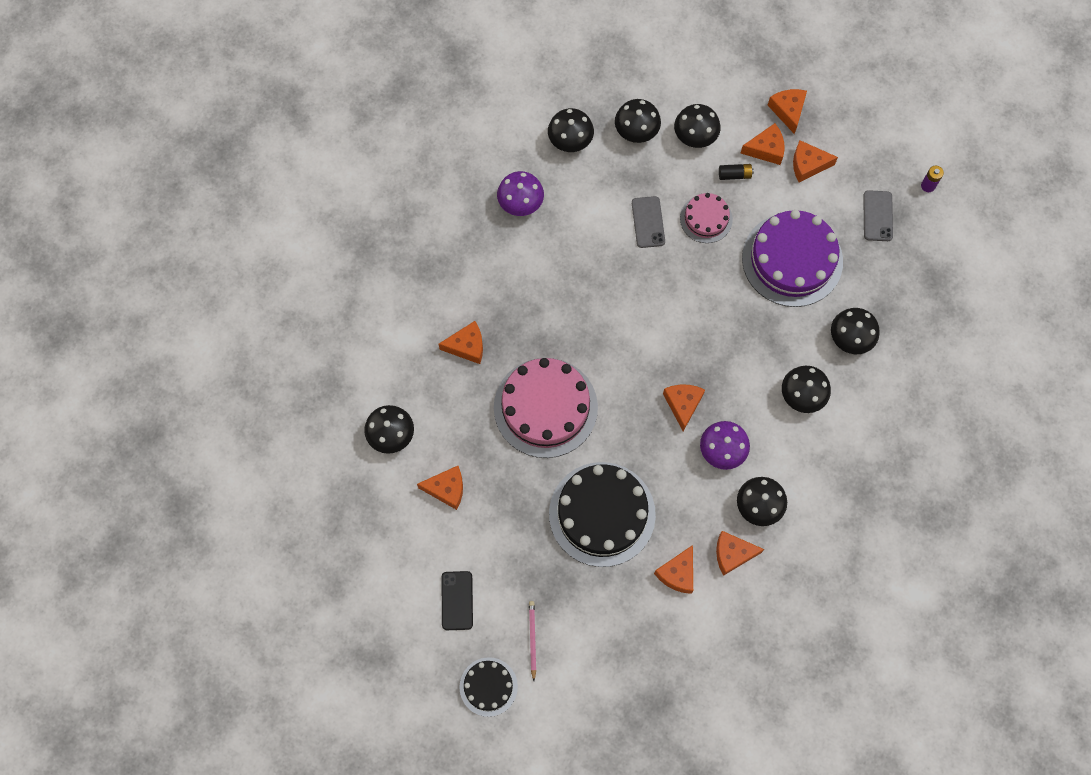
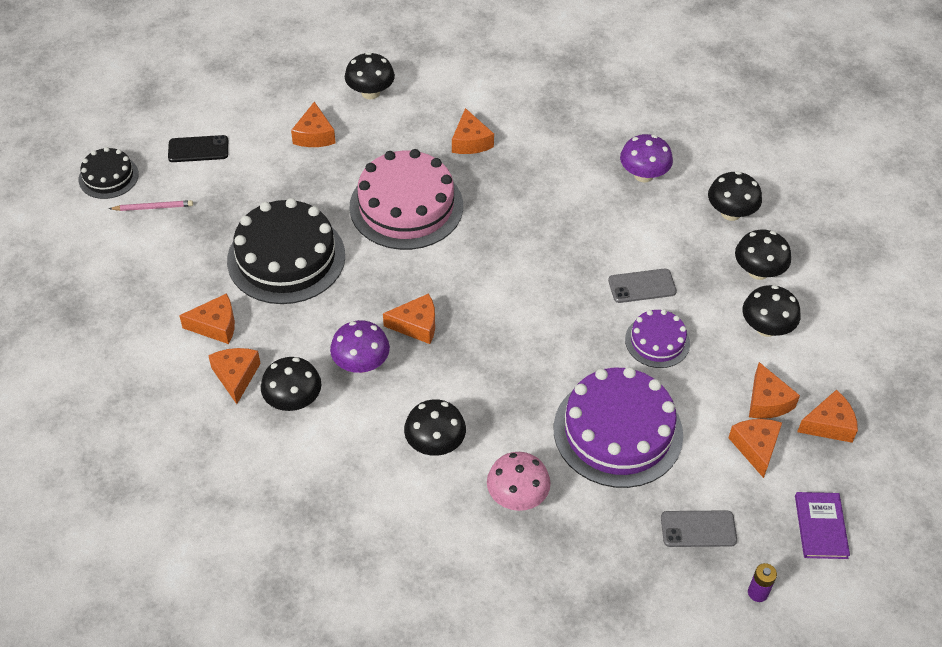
camera: 85 degrees right, 20 degrees down
(677, 573) = (216, 326): orange cheese -> orange cheese turned 150 degrees clockwise
(706, 219) = (657, 341): pink cake -> purple cake
(734, 175) = (723, 369): black battery -> none
(850, 338) = (517, 496): black mushroom -> pink mushroom
(875, 135) = (820, 527): none -> purple book

